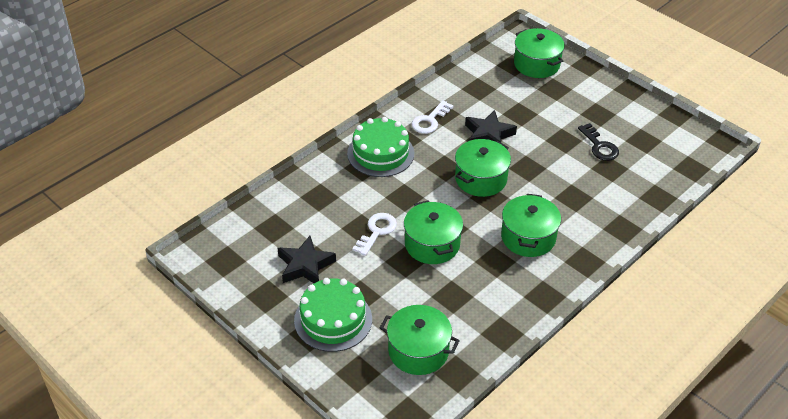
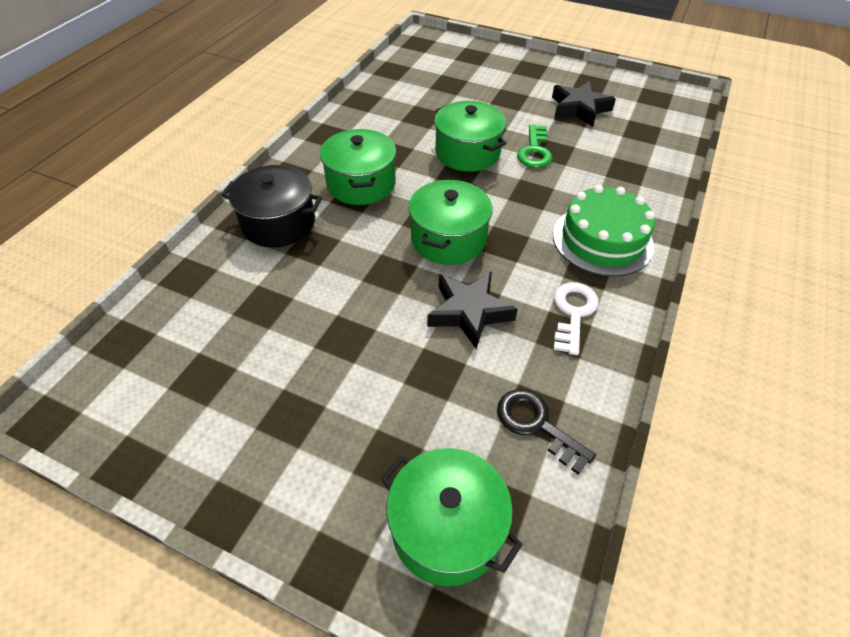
camera: 160 degrees right, 5 degrees up
(333, 319) = (519, 79): green cake -> none
(376, 231) = (535, 151): white key -> green key
(418, 351) = (431, 75): green pot -> none
(596, 220) = (278, 223): none -> black pot
(599, 146) = (282, 342): black key -> black key (537, 425)

